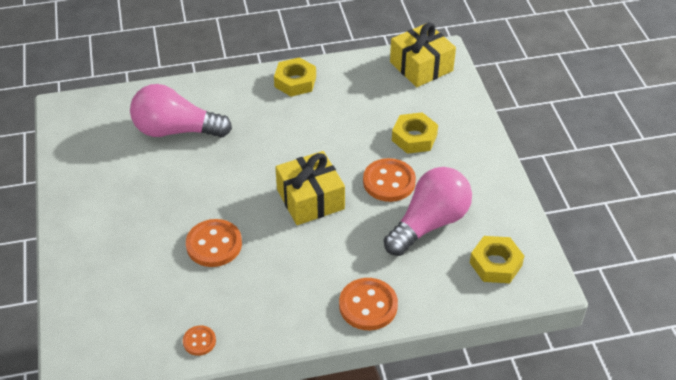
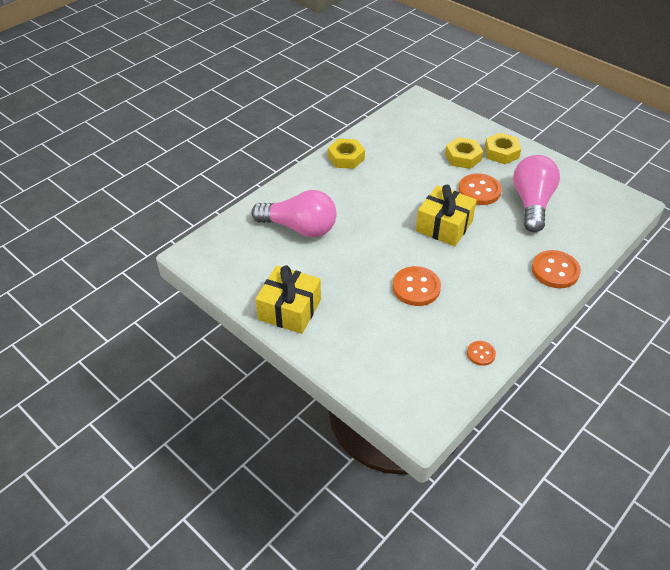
camera: 35 degrees left, 0 degrees up
(176, 130) = (299, 228): pink light bulb -> pink light bulb turned 135 degrees counterclockwise
(421, 66) = (416, 113): yellow gift -> yellow gift (289, 309)
(495, 264) = (595, 207): yellow nut -> yellow nut (501, 152)

